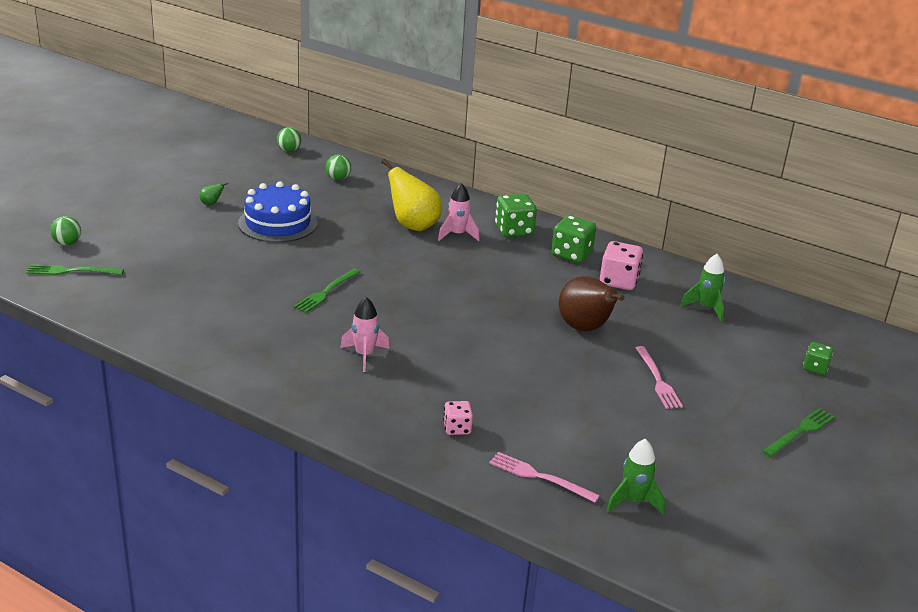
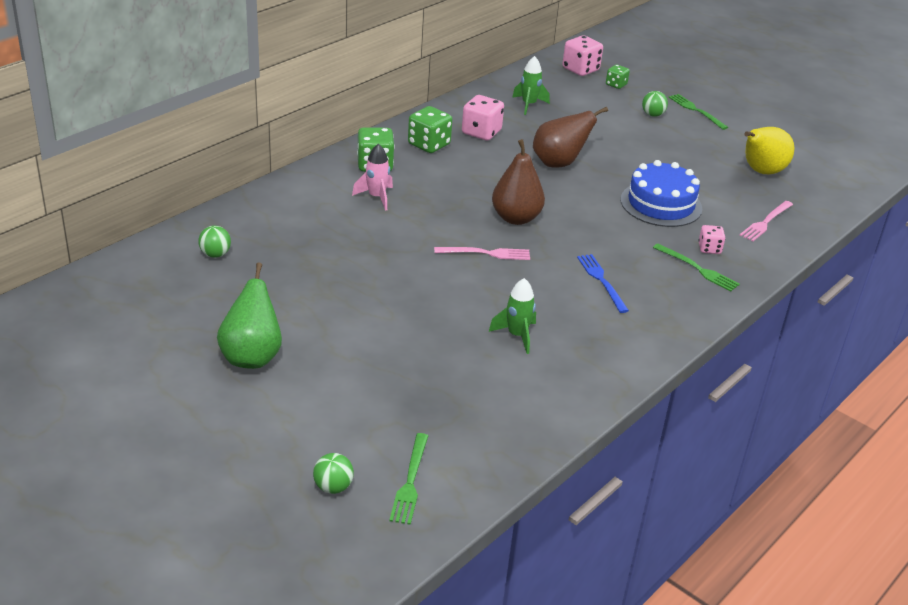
camera: 80 degrees left, 5 degrees up
(211, 203) = (252, 357): green pear -> green pear, size x2.48
(278, 223) = (320, 309): blue cake -> blue cake (661, 204)
(289, 150) = (116, 283): green ball -> green ball (652, 115)
(326, 292) = (483, 291): green fork -> green fork (697, 269)
(364, 355) = (602, 281): pink rocket -> blue fork
(413, 225) = (349, 220): yellow pear -> yellow pear (761, 172)
(458, 305) = (516, 218): none -> brown pear
(633, 501) = (786, 190): green rocket -> green rocket (517, 335)
(657, 380) = (634, 148): pink fork -> pink fork (485, 253)
(832, 342) = (580, 69): none -> pink dice

